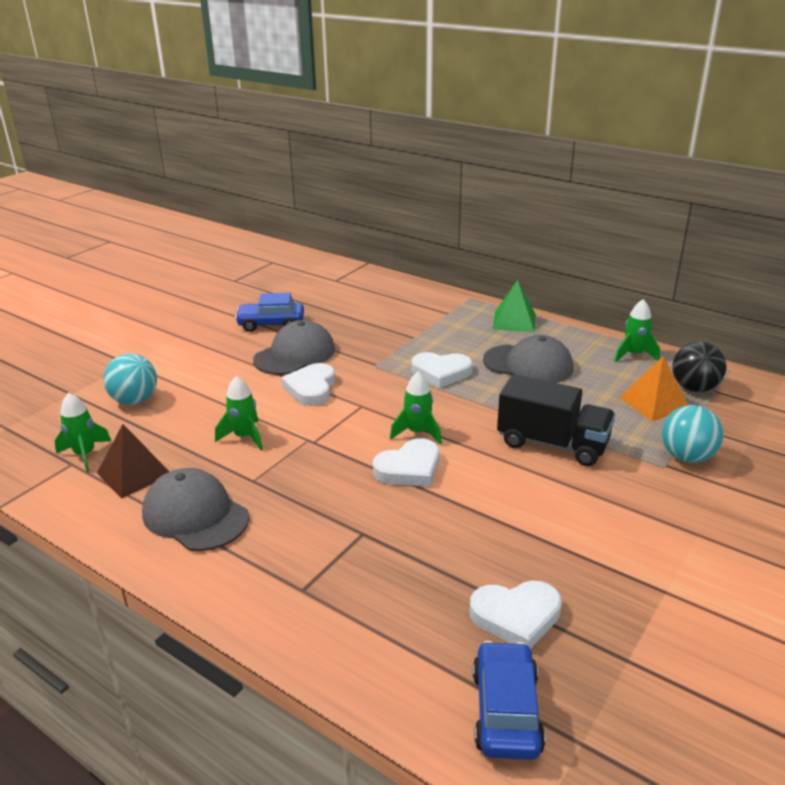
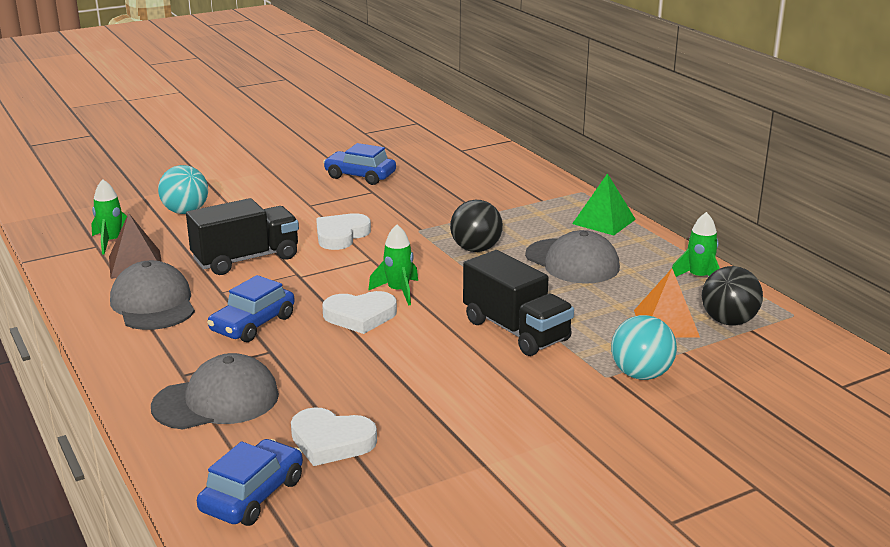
camera: 25 degrees right, 5 degrees down
(244, 437) = (246, 259): green rocket -> black truck
(295, 354) = (355, 205): grey cap -> grey cap (216, 401)
(318, 508) = (253, 324): none -> blue car
(441, 372) = (476, 249): white heart -> black ball

